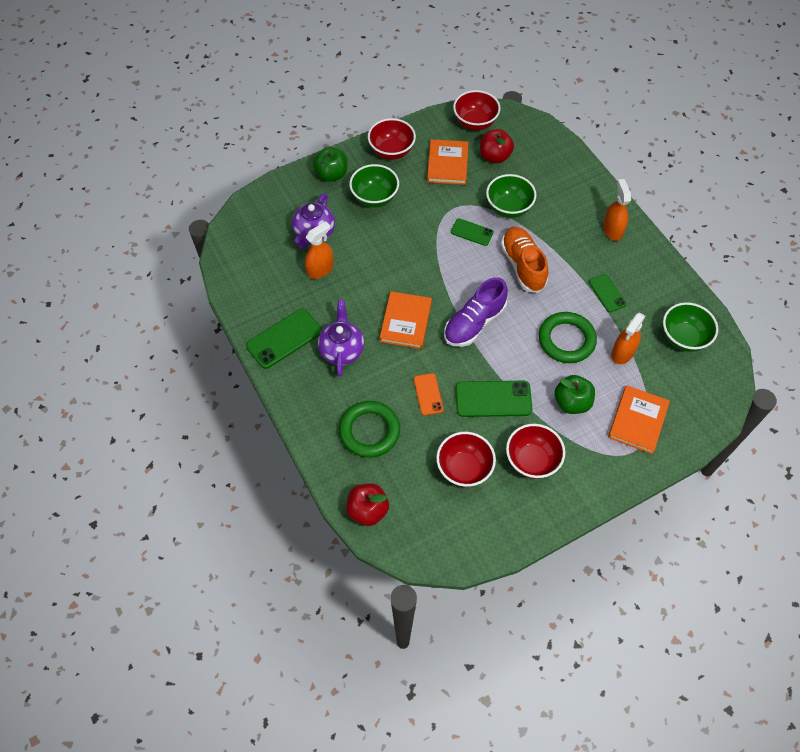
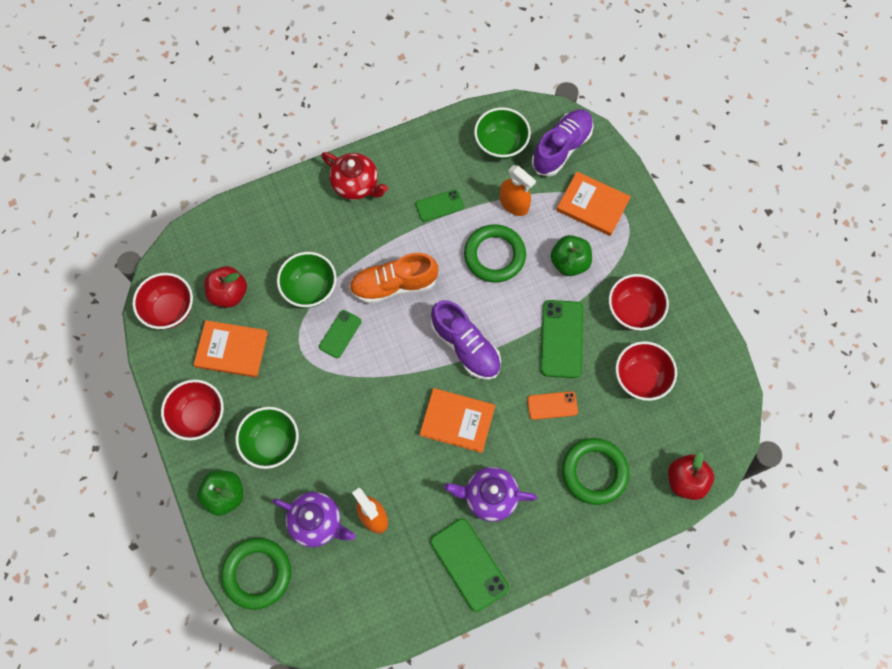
camera: 85 degrees left, 10 degrees up
(273, 201) = (257, 573): none -> green ring
(612, 230) = (356, 185): orange spray bottle -> red teapot
(694, 390) = (561, 148): none -> purple shoe

